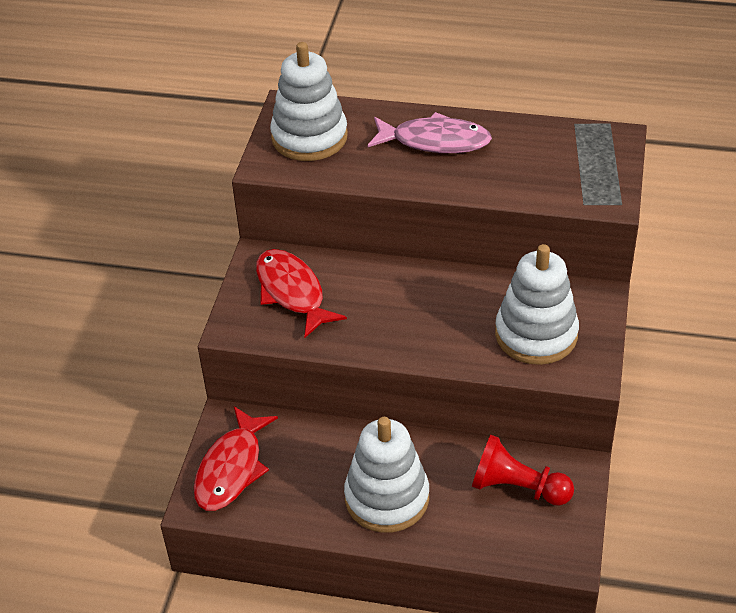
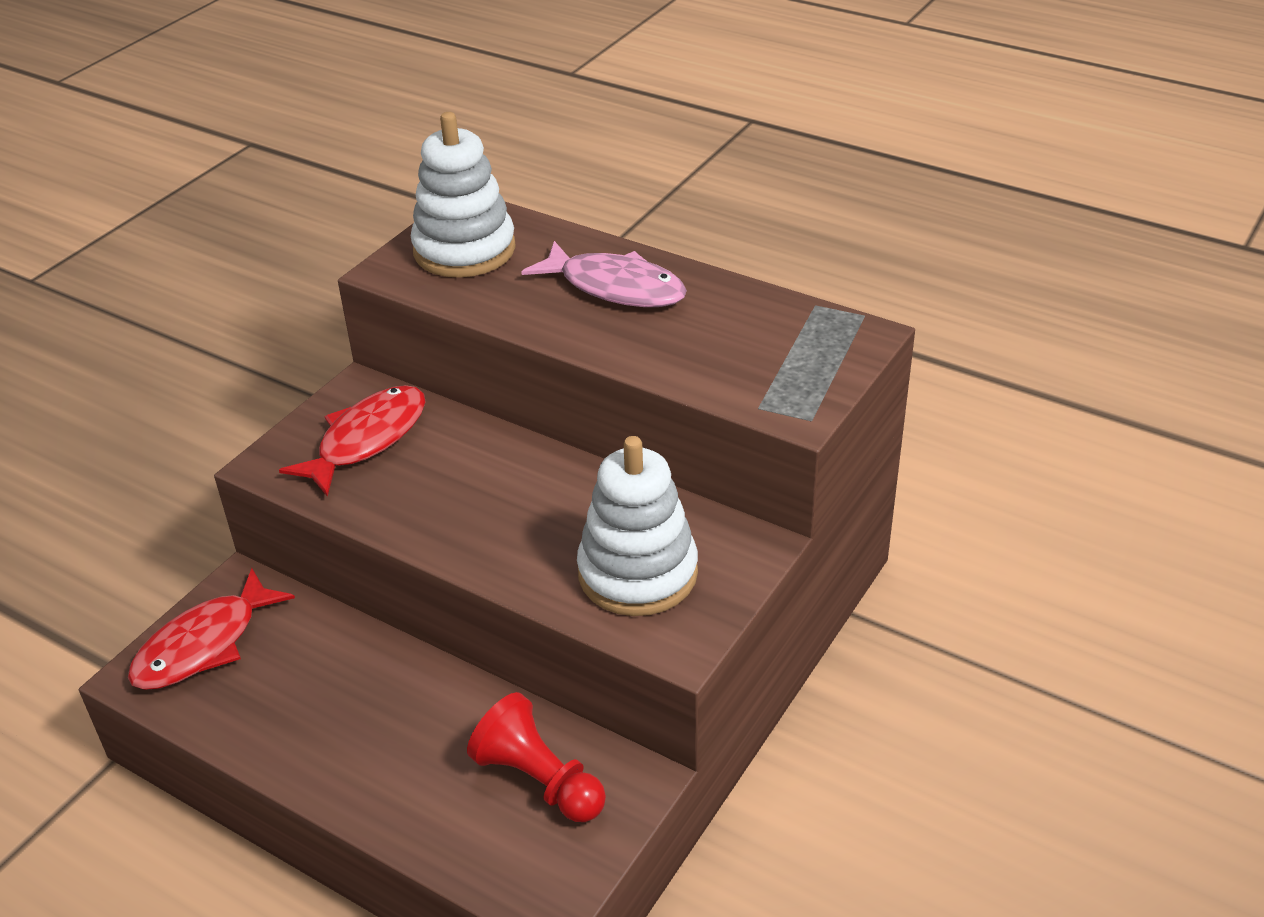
camera: 20 degrees right, 5 degrees down
(292, 292) = (367, 439): red fish -> red fish turned 45 degrees clockwise
(387, 498) = (363, 740): white stacking toy -> none

